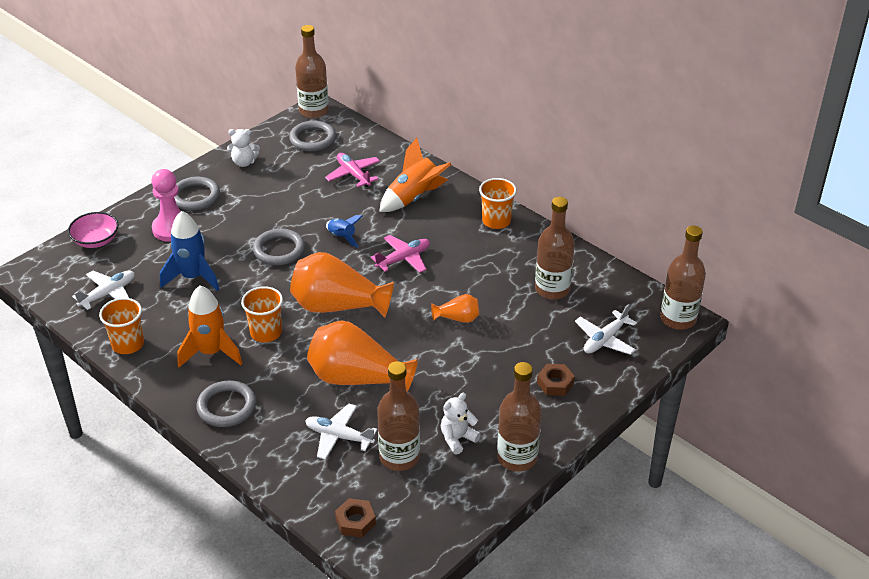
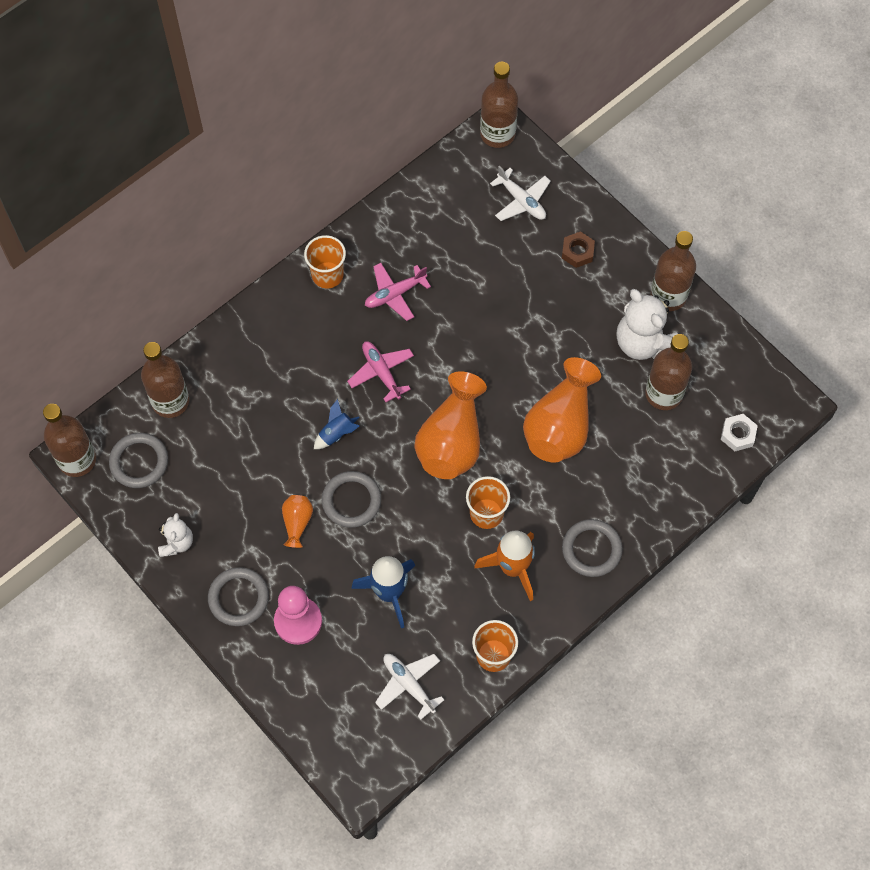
camera: 85 degrees left, 25 degrees up
(96, 240) = (310, 709): pink bowl -> none
(339, 436) = (636, 445): white plane -> none
(353, 174) = (220, 417): pink plane -> pink plane (395, 294)
(355, 521) = (738, 434): brown nut -> white nut
(414, 198) = (274, 354): orange rocket -> none
(457, 318) = (480, 328): orange vase -> orange vase (297, 523)
(457, 439) = (643, 343): white teddy bear -> white teddy bear, size x1.79
(552, 289) = (444, 236): brown bottle -> brown bottle (170, 401)

